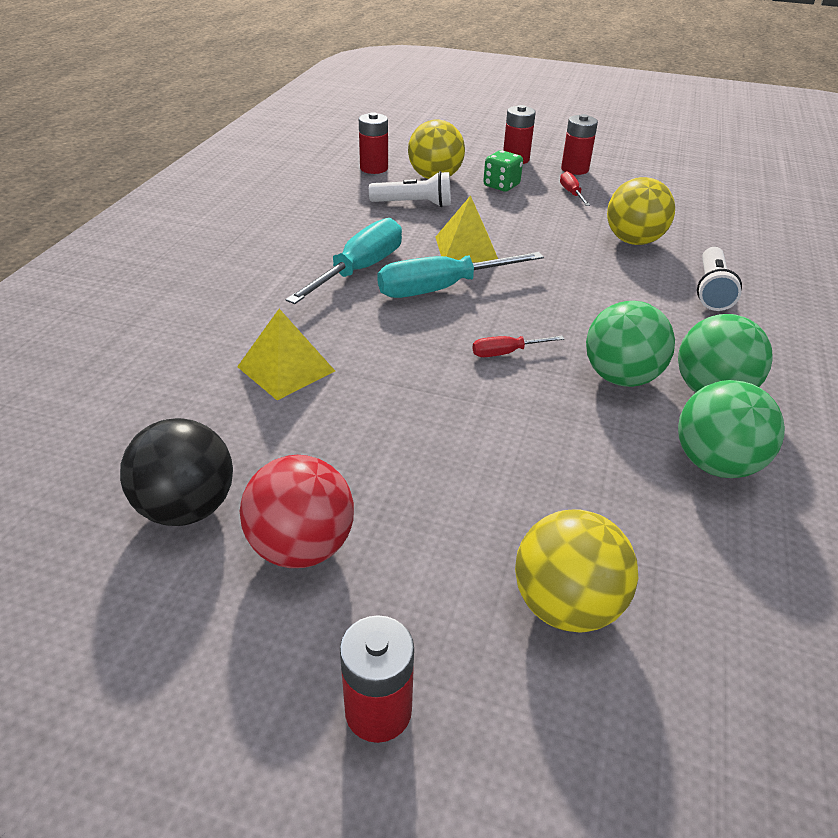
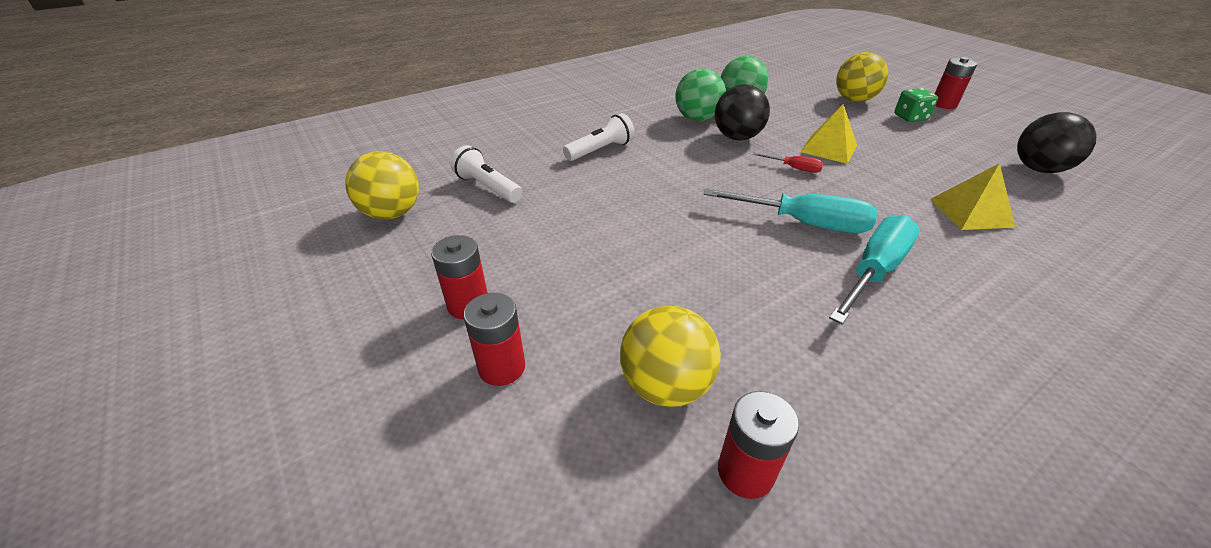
camera: 140 degrees left, 0 degrees up
(302, 546) = (969, 140): red ball -> none
(359, 270) = (874, 271): turquoise screwdriver -> turquoise screwdriver turned 150 degrees clockwise
(414, 204) = (745, 341): white flashlight -> white flashlight (488, 187)
(466, 248) = (742, 251): yellow pyramid -> yellow pyramid (829, 148)
(501, 185) = (597, 321): green dice -> green dice (910, 117)
(571, 193) = (540, 269): red screwdriver -> none
(621, 377) = (737, 137): green ball -> black ball
(633, 241) = (583, 198): yellow ball -> yellow ball (392, 213)

